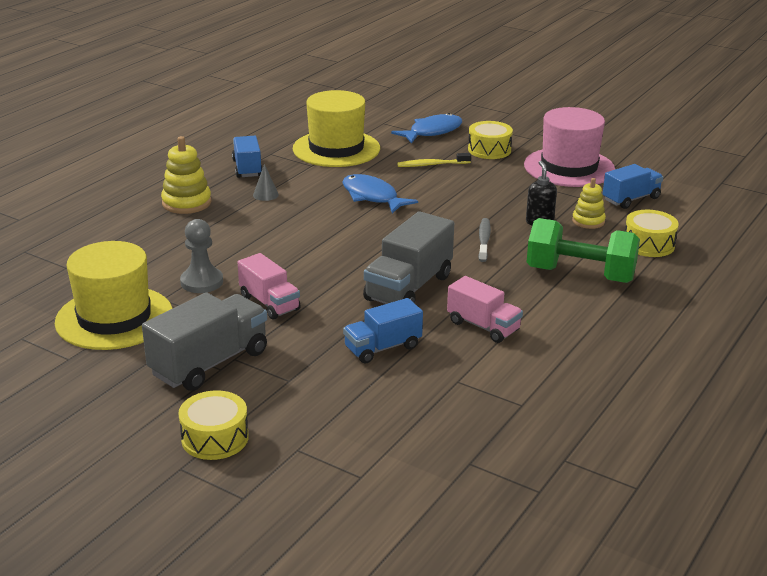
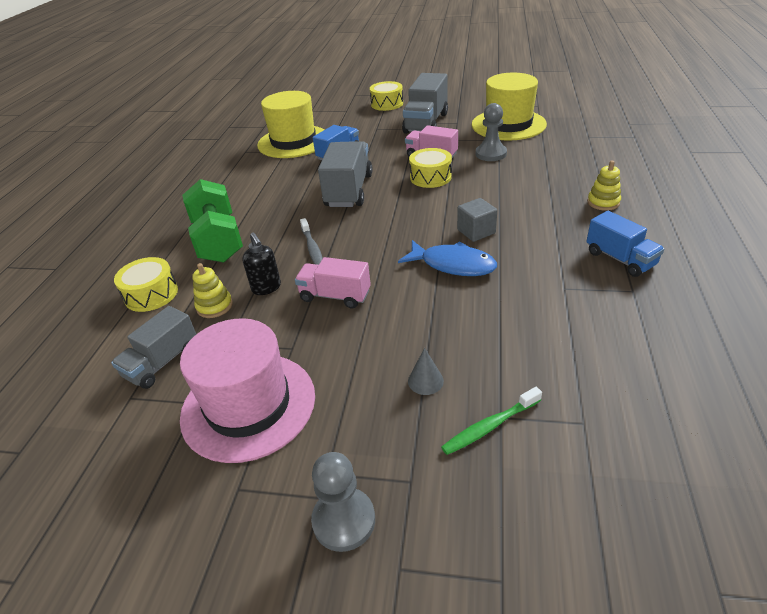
camera: 160 degrees right, 10 degrees up
(186, 203) = (603, 202): yellow stacking toy -> yellow stacking toy, size x0.65
(265, 195) = (553, 233): grey cone -> grey cone (425, 381)
(325, 213) = (476, 231): none -> grey cube
(336, 149) = (573, 328): yellow hat -> yellow hat (293, 142)
(432, 132) = (489, 426): blue fish -> green toothbrush
(432, 165) = (432, 341): yellow toothbrush -> none
(483, 326) = (282, 182): pink truck -> pink truck (335, 296)
(489, 150) = (376, 407): yellow drum -> yellow drum (430, 177)
(528, 126) = (344, 520): none -> grey pawn
(580, 275) = (218, 240): green dumbbell -> green dumbbell turned 75 degrees clockwise
(631, 199) = (162, 362): blue truck -> grey truck

